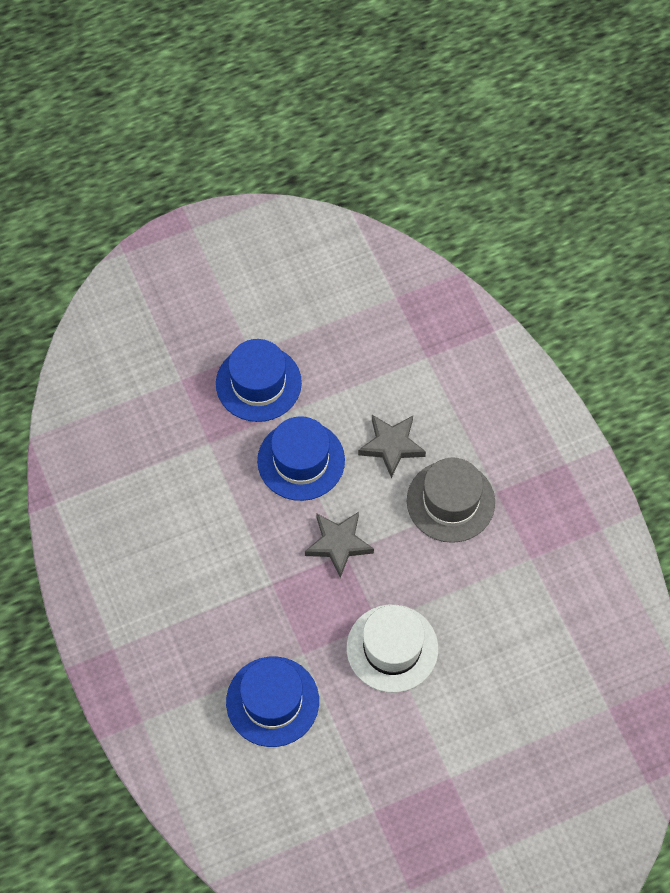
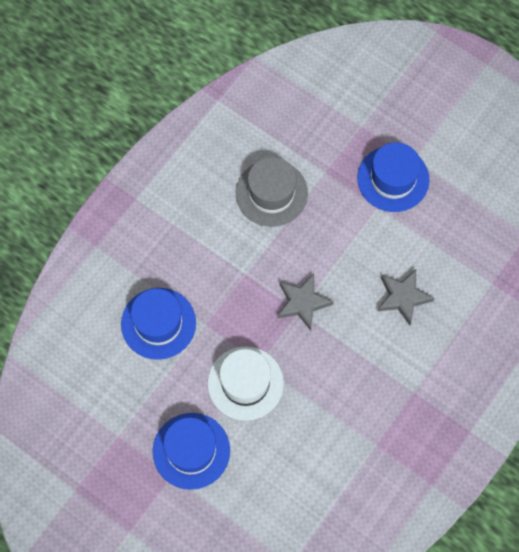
camera: 60 degrees right, 5 degrees up
(301, 460) = (351, 241): blue hat -> blue hat (191, 451)
(450, 501) = (385, 363): grey hat -> grey hat (271, 193)

